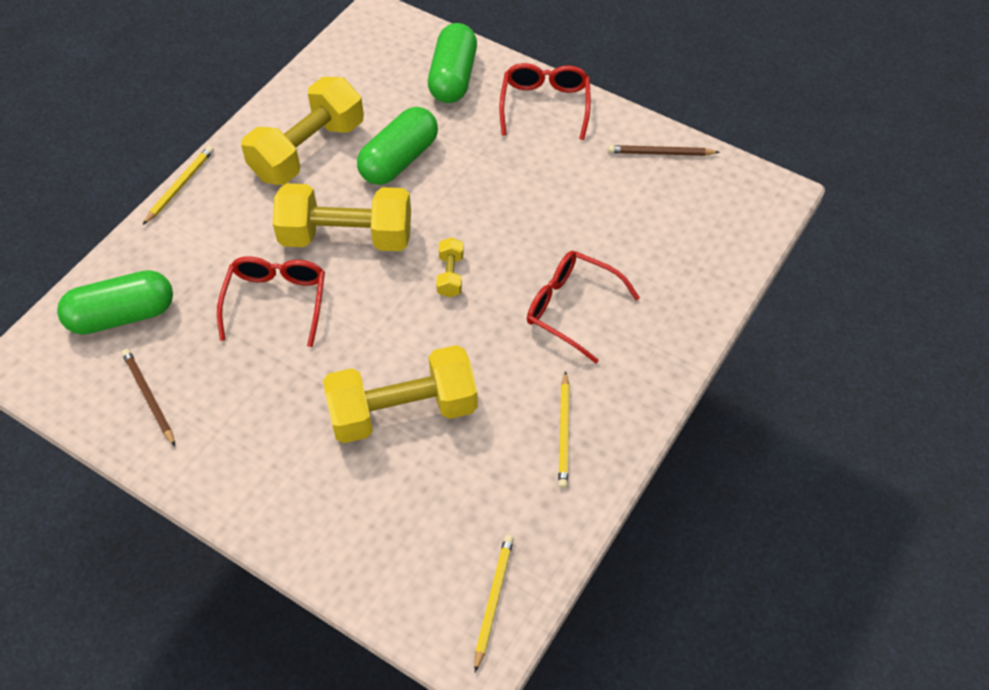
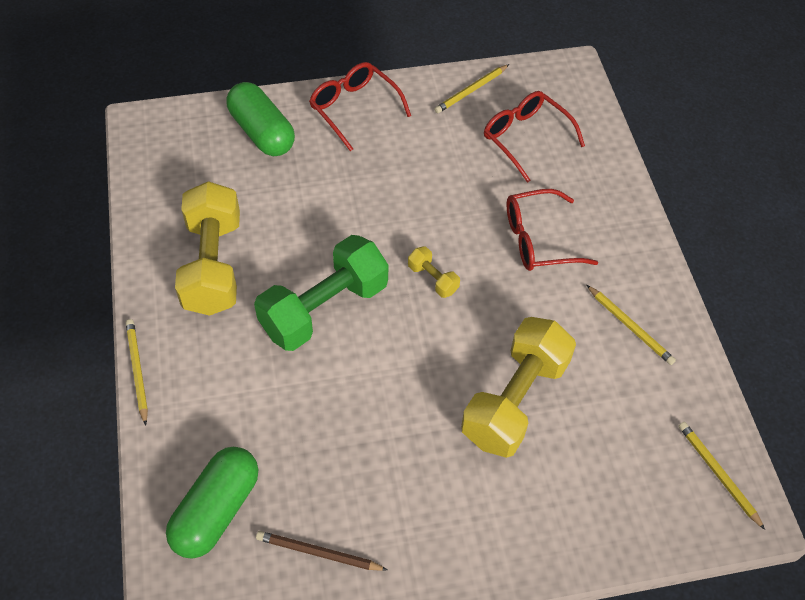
camera: 45 degrees left, 0 degrees up
(276, 301) = (329, 398): red glasses -> red glasses (525, 138)
(346, 237) = (324, 309): yellow dumbbell -> green dumbbell
(399, 160) = (295, 222): green capsule -> none
(660, 153) = (471, 91): brown pencil -> yellow pencil

